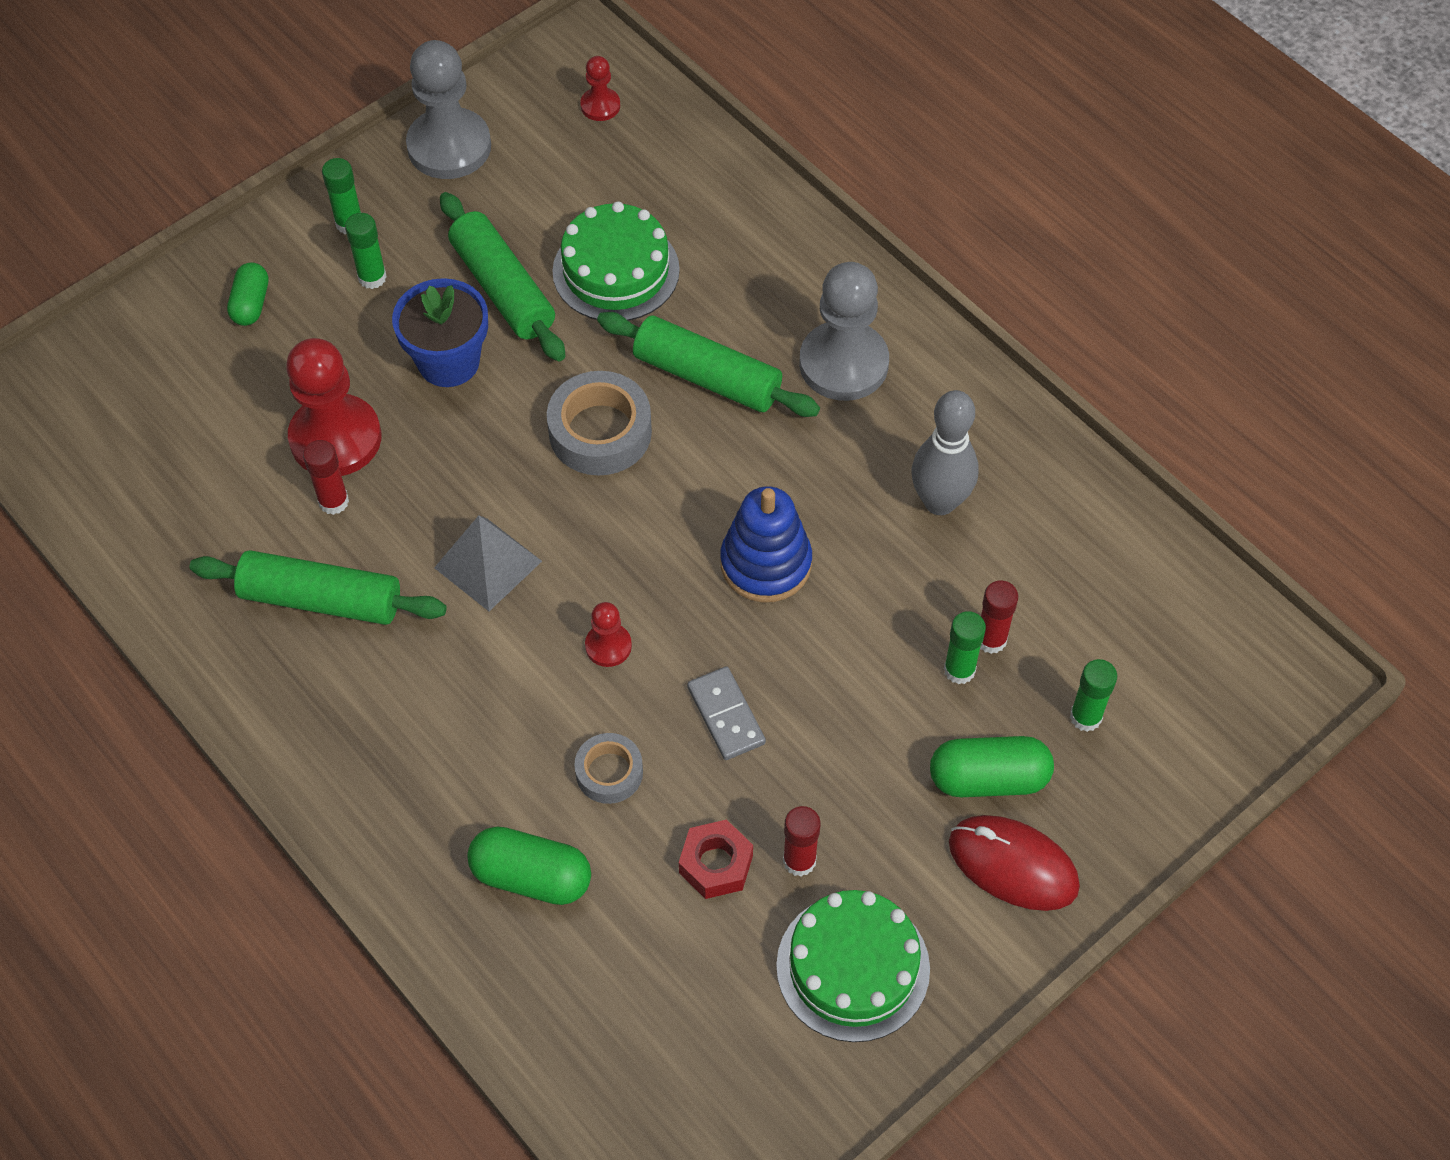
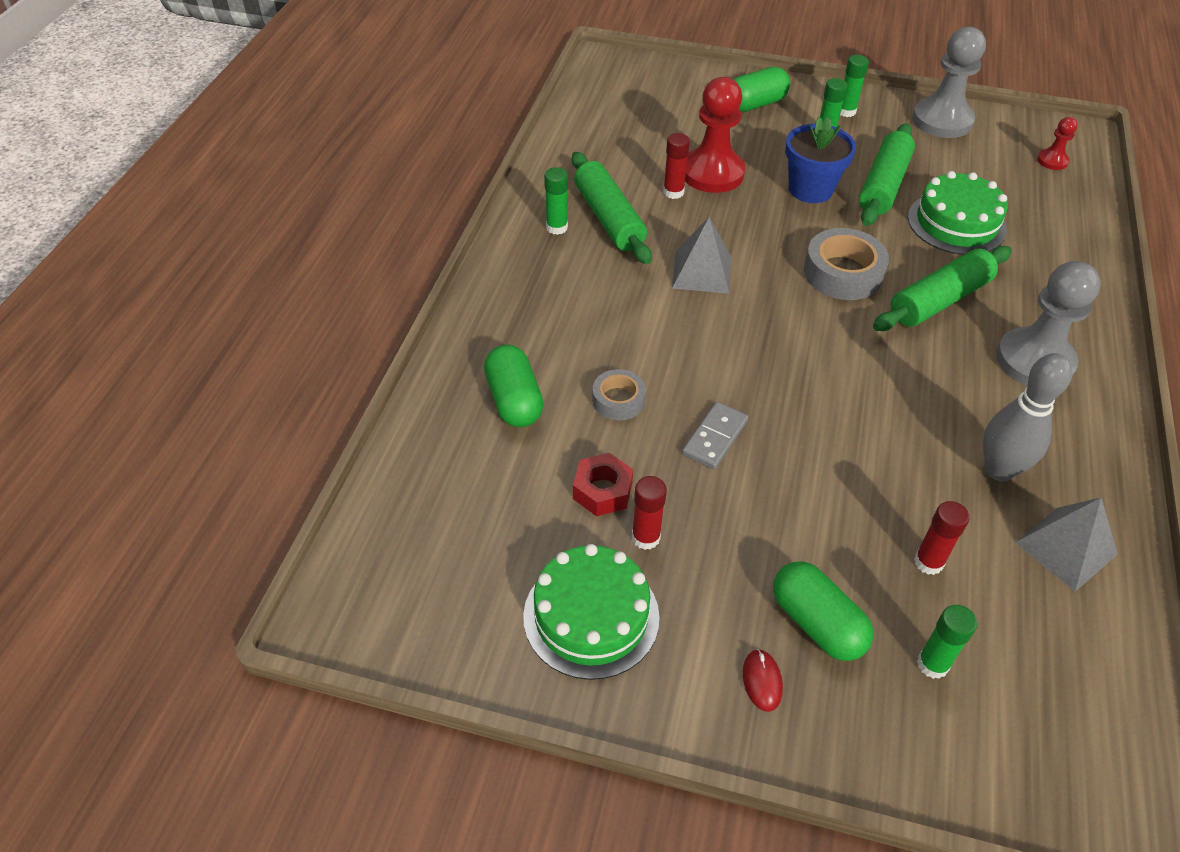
camera: 55 degrees right, 10 degrees down
(251, 304) = (755, 104): green capsule -> green capsule, size x1.53
(608, 646) = (704, 353): red pawn -> none
(707, 377) = (939, 300): green rolling pin -> green rolling pin turned 60 degrees clockwise
(766, 564) = (844, 399): blue stacking toy -> none
(959, 670) = (884, 555): green glue stick -> green glue stick (557, 227)
(1013, 865) = (762, 681): red mouse -> red mouse, size x0.50
(1051, 520) = (1065, 548): none -> grey pyramid

